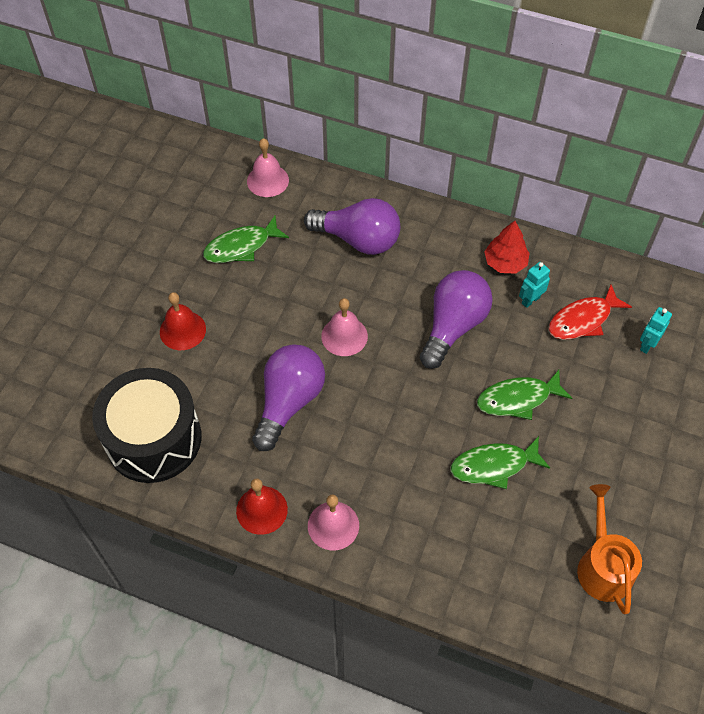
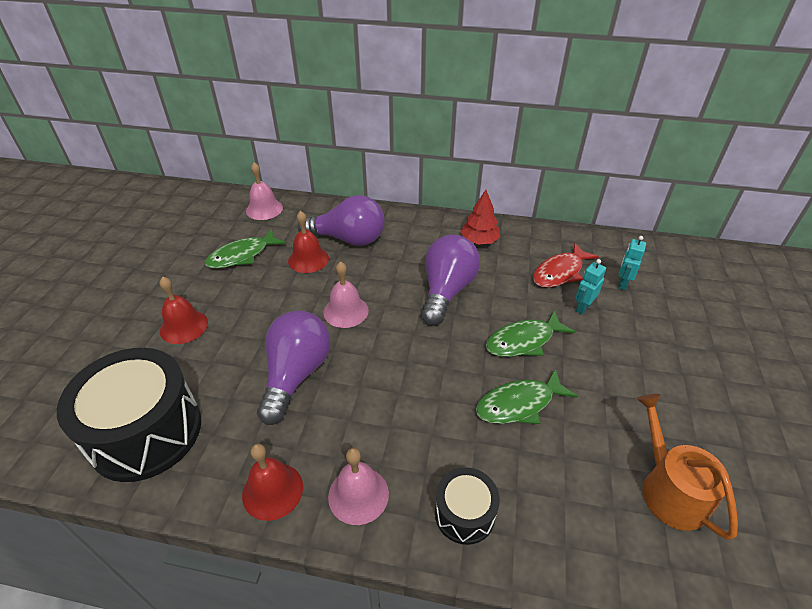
camera: 10 degrees left, 15 degrees down
(312, 262) = (308, 259): none -> red bell
(419, 556) = (464, 513): none -> black drum
(530, 300) = (509, 264): turquoise robot -> turquoise robot (582, 307)

